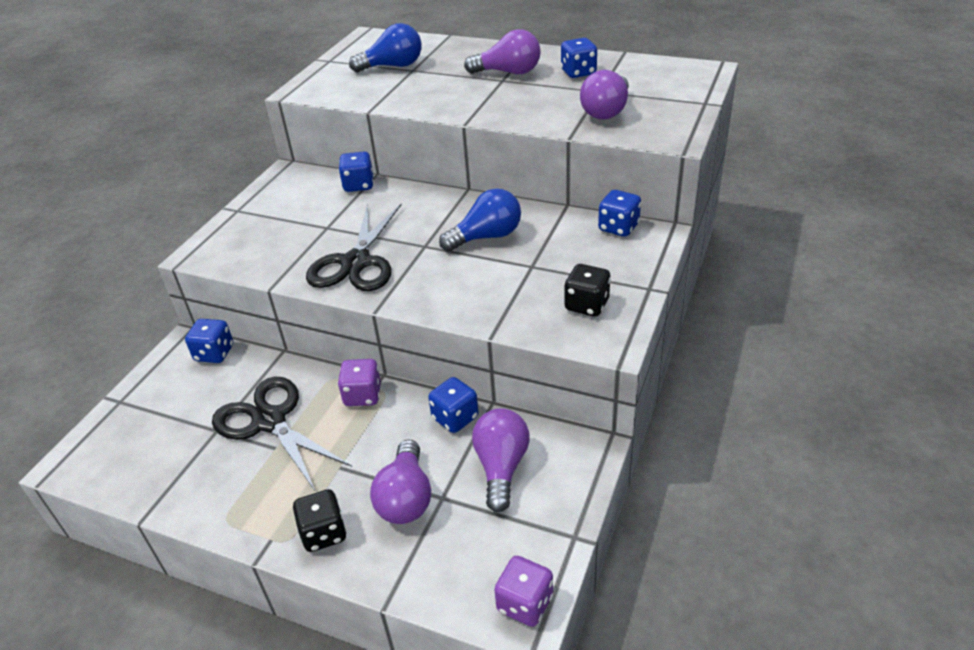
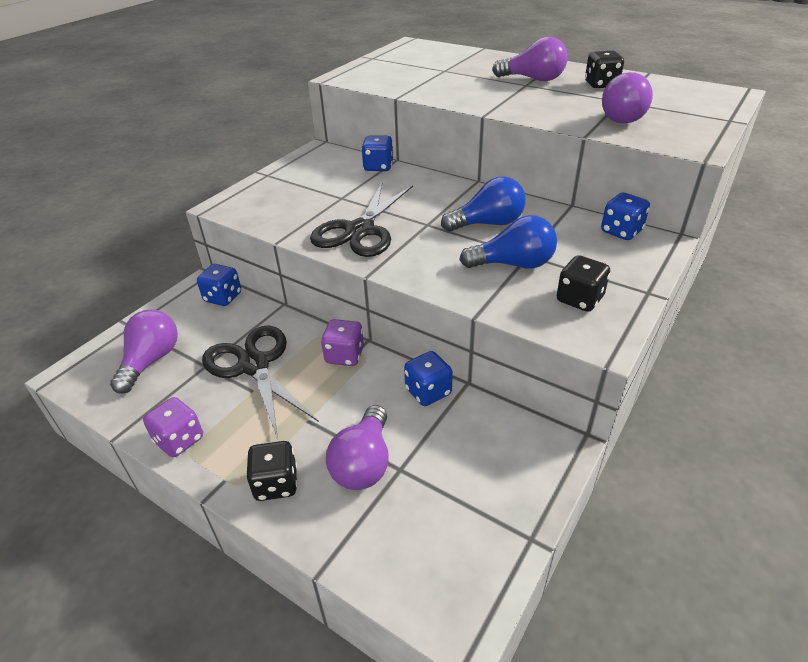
camera: 10 degrees right, 0 degrees up
(393, 66) = (427, 66): blue light bulb -> blue light bulb (513, 264)
(501, 467) = (465, 449): purple light bulb -> purple light bulb (151, 361)
(525, 603) = (465, 604): purple dice -> purple dice (179, 440)
(578, 72) = (601, 85): blue dice -> black dice

